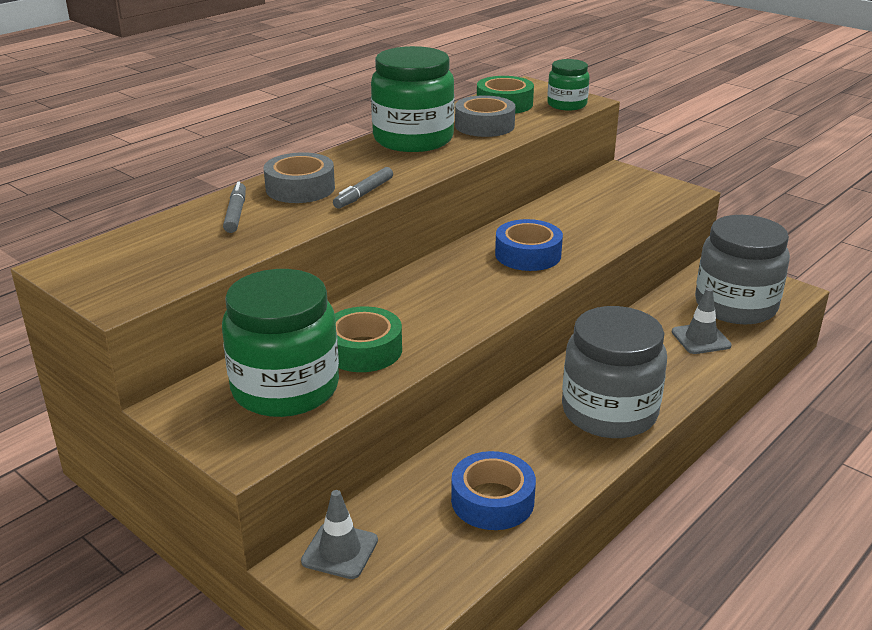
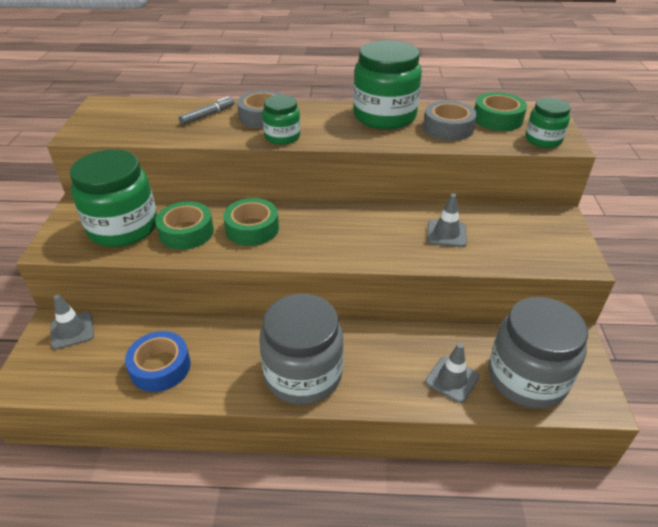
camera: 50 degrees right, 10 degrees up
(364, 194) = (282, 137): grey marker -> green jar
(418, 309) = (252, 228): none -> green tape
(528, 254) = (374, 236): blue tape -> none
(573, 223) = (446, 233): none -> grey traffic cone

